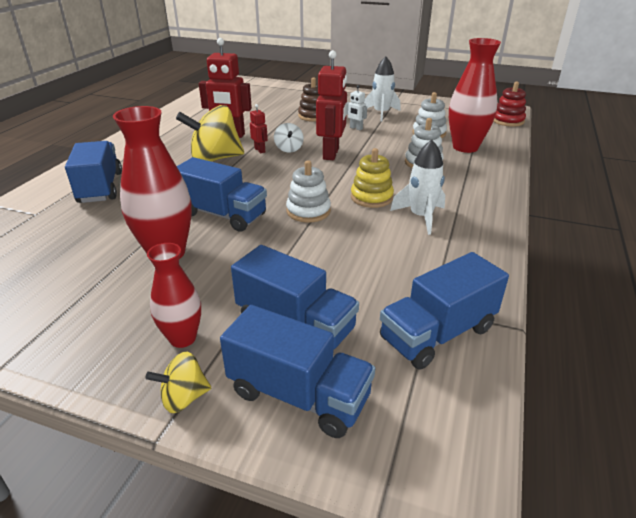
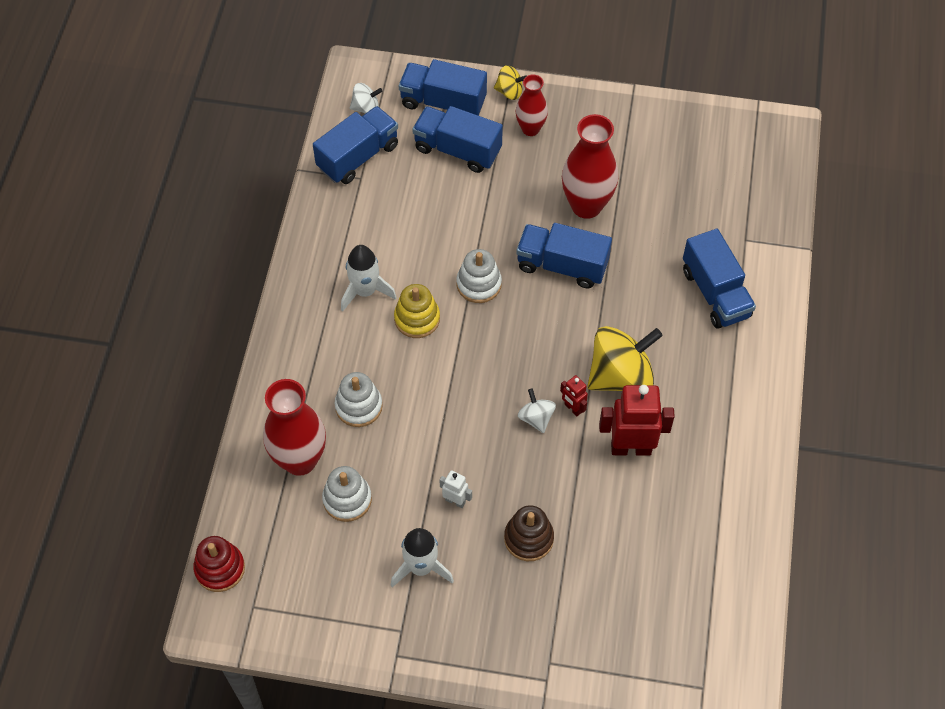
camera: 170 degrees right, 25 degrees up
(184, 397) = (509, 91): yellow spinning top -> yellow spinning top turned 45 degrees clockwise
(331, 154) = (477, 412): red robot -> none
(429, 404) = (366, 108): none -> white spinning top

